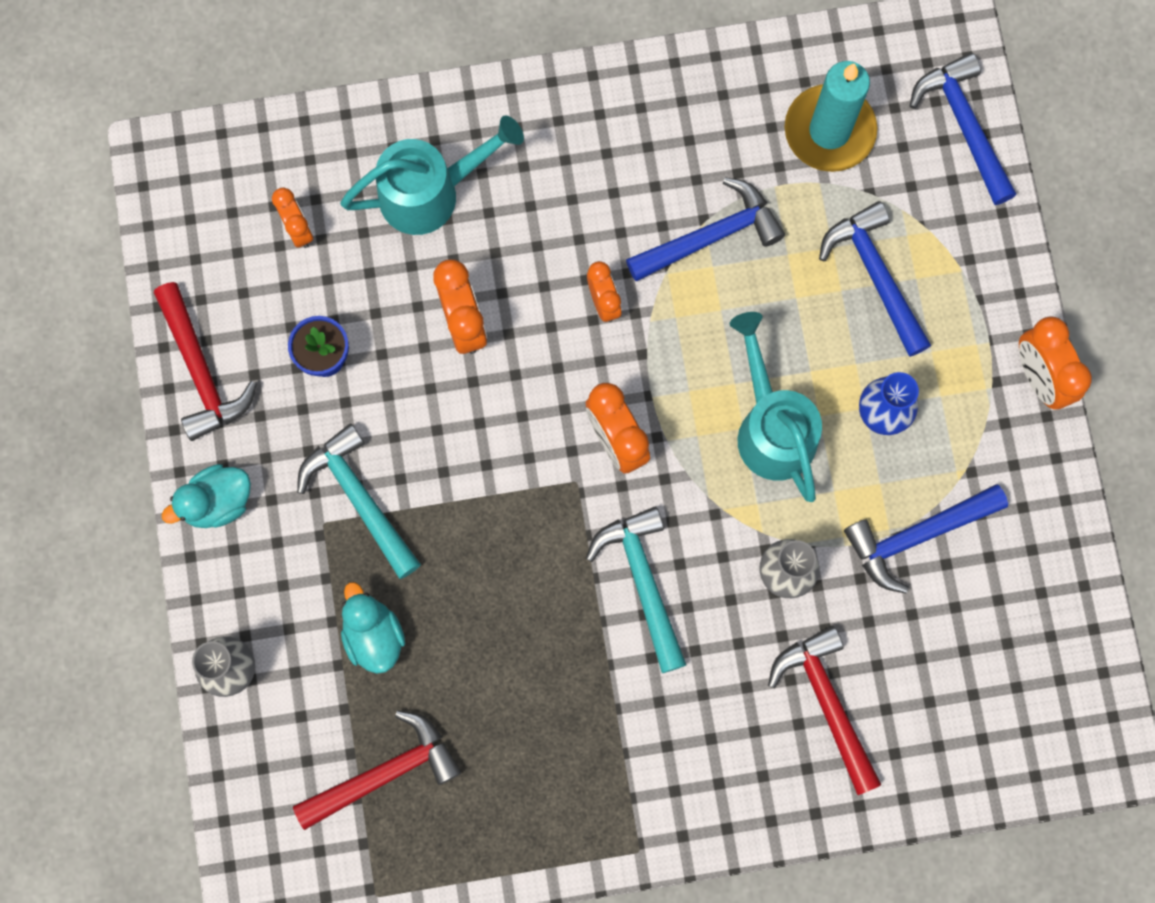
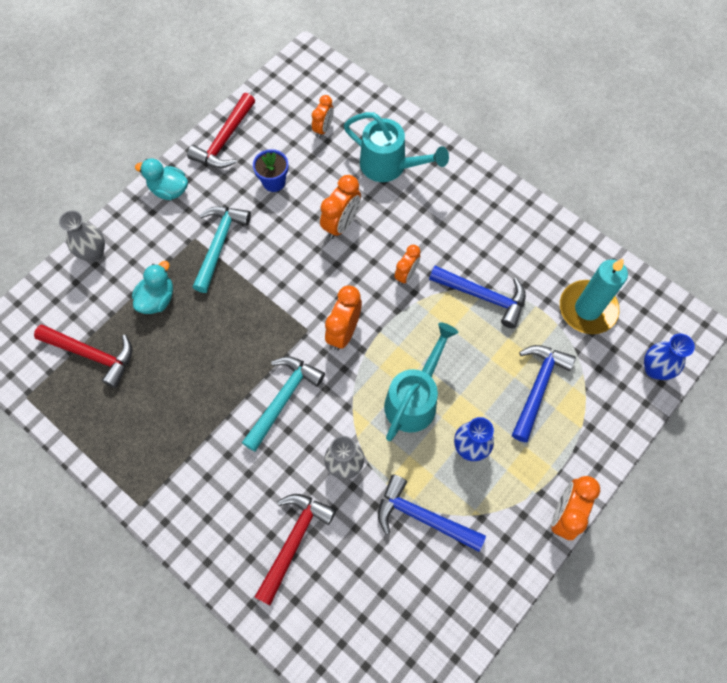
camera: 50 degrees right, 10 degrees down
(963, 125) = (654, 369): blue hammer -> blue vase

